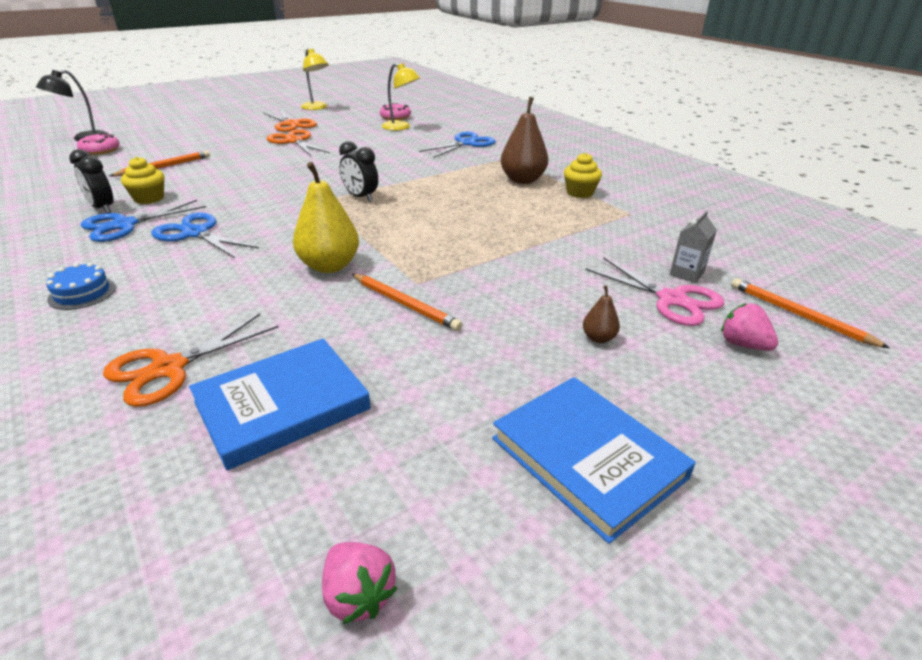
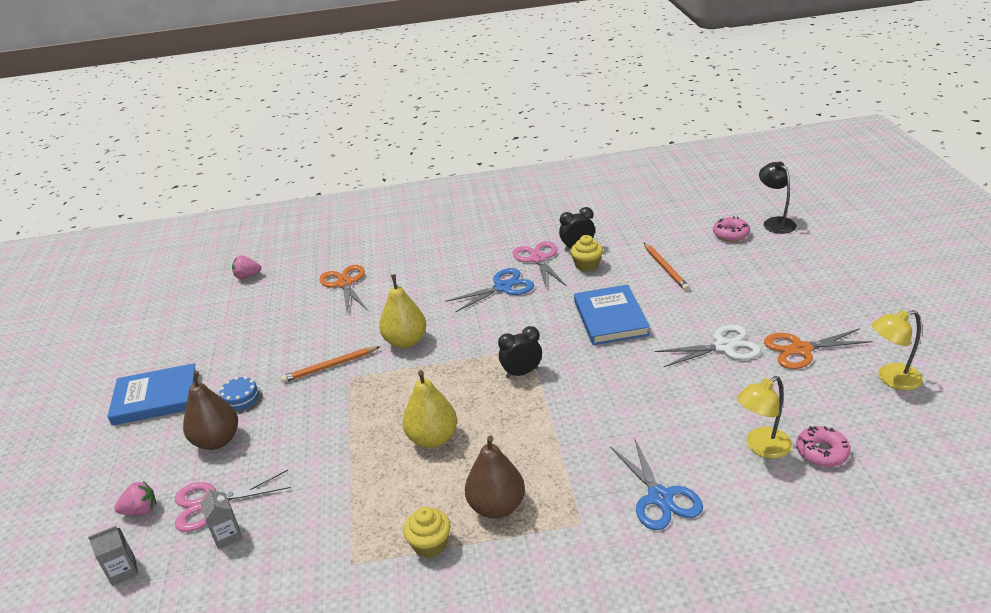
camera: 120 degrees right, 0 degrees up
(82, 293) = (446, 253): blue cake -> blue cake (241, 399)
(125, 225) = (538, 259): blue scissors -> pink scissors
(282, 405) = (284, 314): blue book -> blue book (610, 318)
(294, 141) = (723, 347): orange scissors -> white scissors
(358, 595) = (175, 324): pink strawberry -> pink strawberry (247, 276)
(476, 215) = (432, 438): none -> yellow pear
(598, 338) = (217, 441): brown pear -> brown pear, size x2.11
(799, 315) = (123, 571): orange pencil -> grey carton

